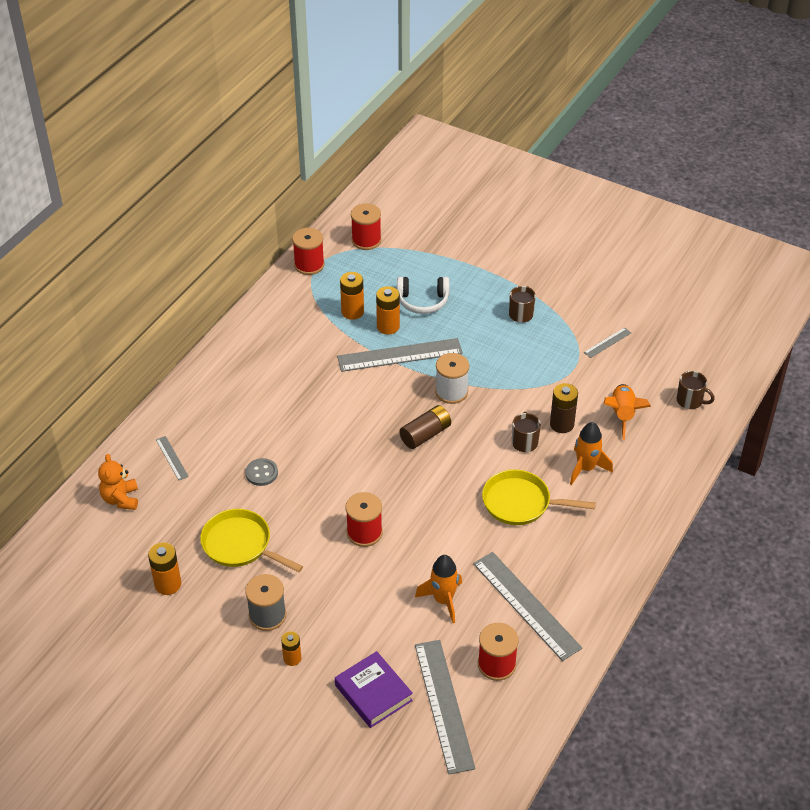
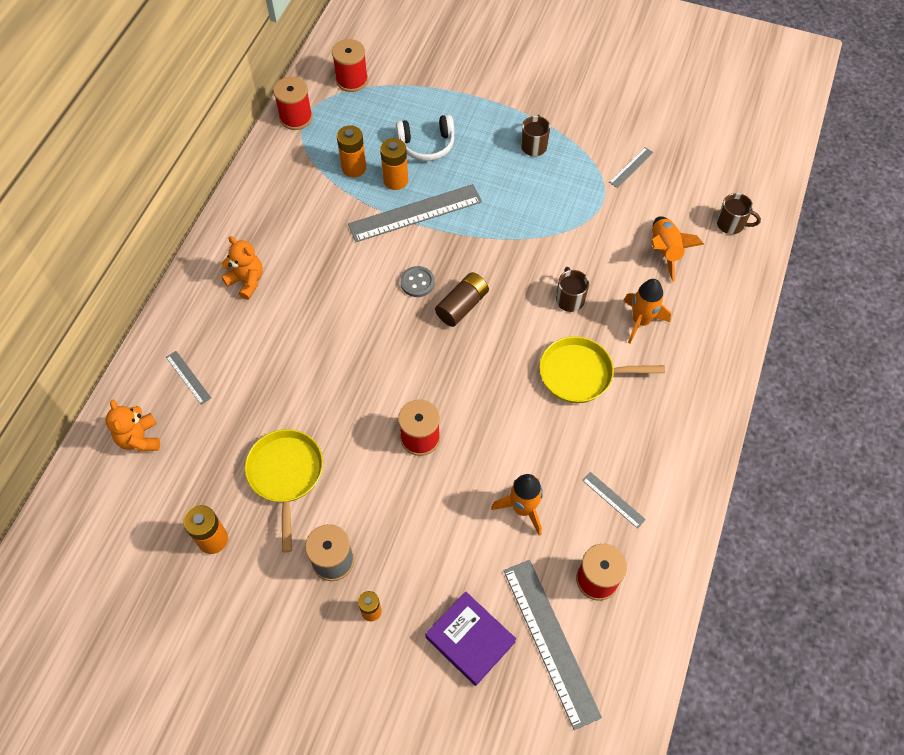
camera: 10 degrees left, 15 degrees up
(238, 390) = (246, 281): none -> orange teddy bear
(240, 545) = (286, 475): yellow pan -> yellow pan turned 60 degrees clockwise
(261, 473) = (292, 381): grey button -> grey button (417, 282)
(451, 392) = (479, 250): white spool -> none
(526, 605) = (613, 499): grey ruler -> grey ruler, size x0.46
(561, 424) = (604, 272): brown battery -> none

